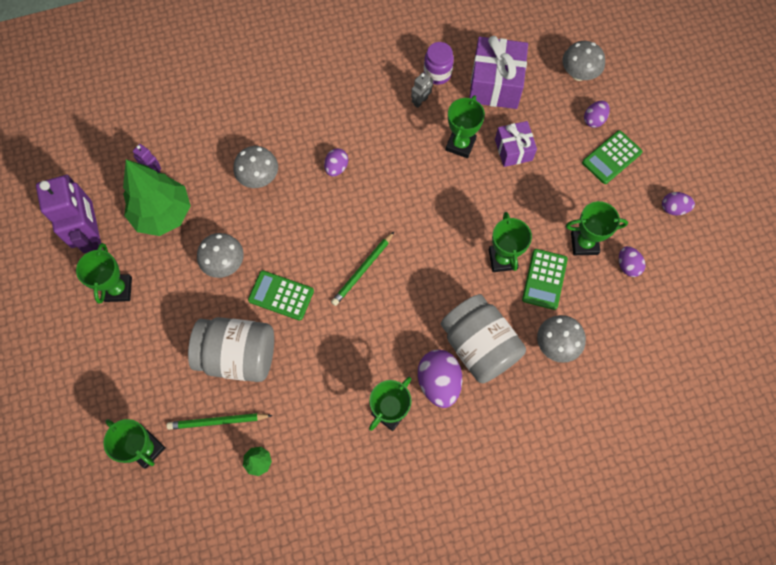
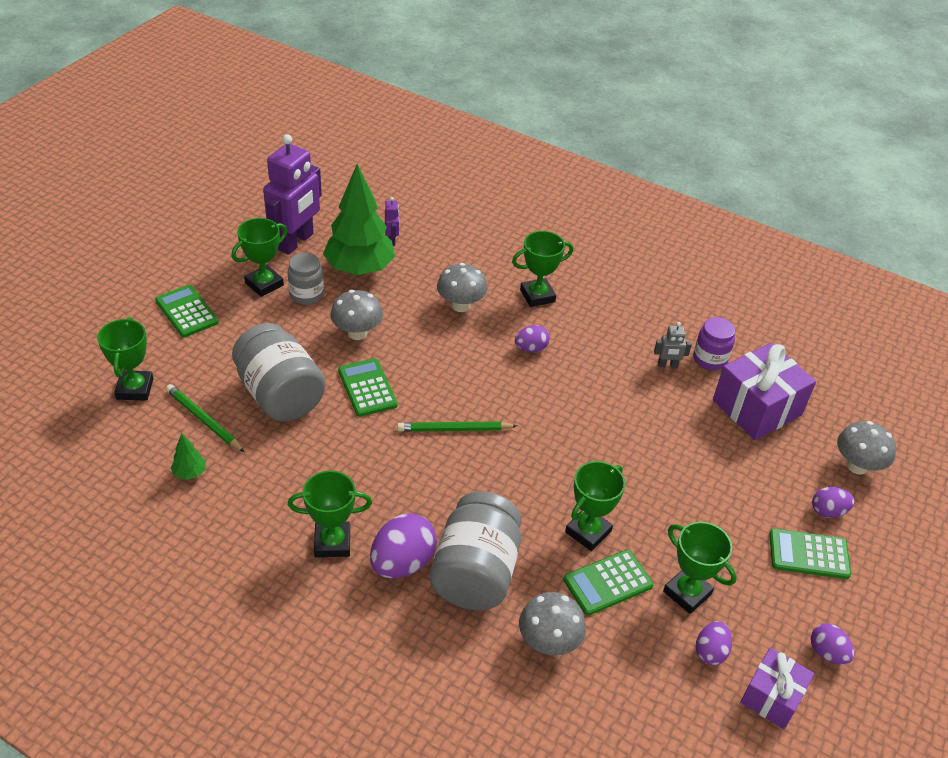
camera: 45 degrees right, 25 degrees down
(98, 362) = (186, 311): none -> green calculator
(156, 269) = (306, 295): none -> grey jar
(460, 144) = (663, 421): green trophy -> green trophy (537, 296)
(513, 150) = (710, 465): purple gift -> purple gift (772, 697)

